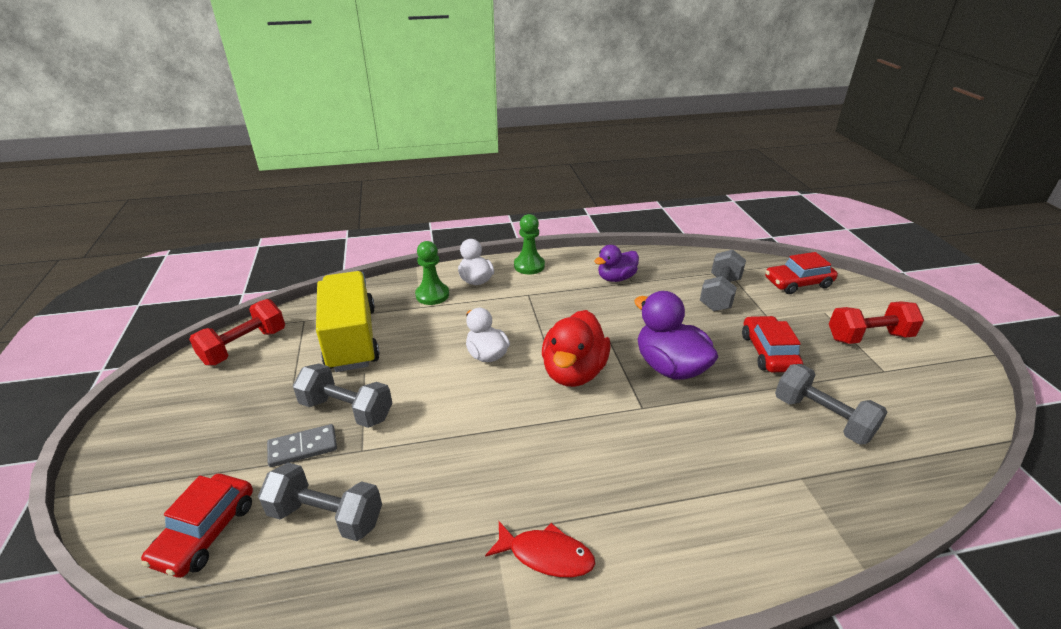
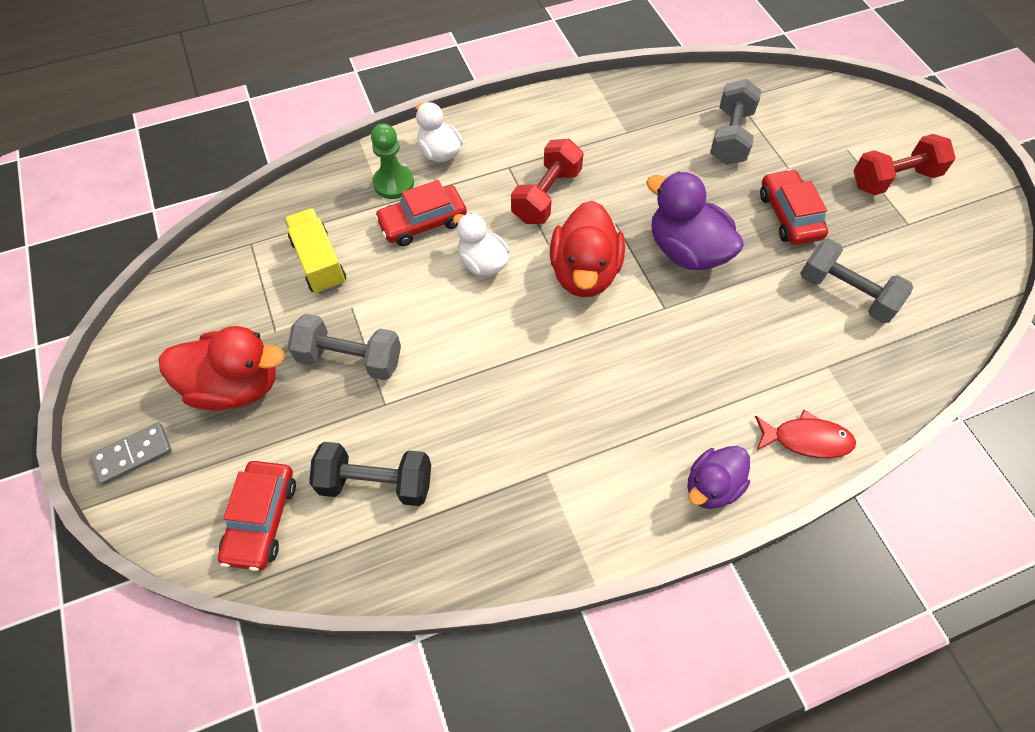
camera: 10 degrees left, 25 degrees up
(240, 417) = (235, 386): none -> red duck
(244, 346) = (195, 291): red dumbbell -> red dumbbell (546, 195)
(303, 448) = (320, 411): grey domino -> grey domino (133, 455)
(326, 516) = (376, 482): grey dumbbell -> black dumbbell
(351, 339) = (319, 262): yellow truck -> yellow truck, size x0.63
(529, 266) = (499, 121): green pawn -> none
(546, 555) = (599, 486): red fish -> red fish (806, 439)
(616, 278) = (607, 127): purple duck -> purple duck (712, 486)
(798, 283) = (817, 108): red car -> red car (423, 222)

